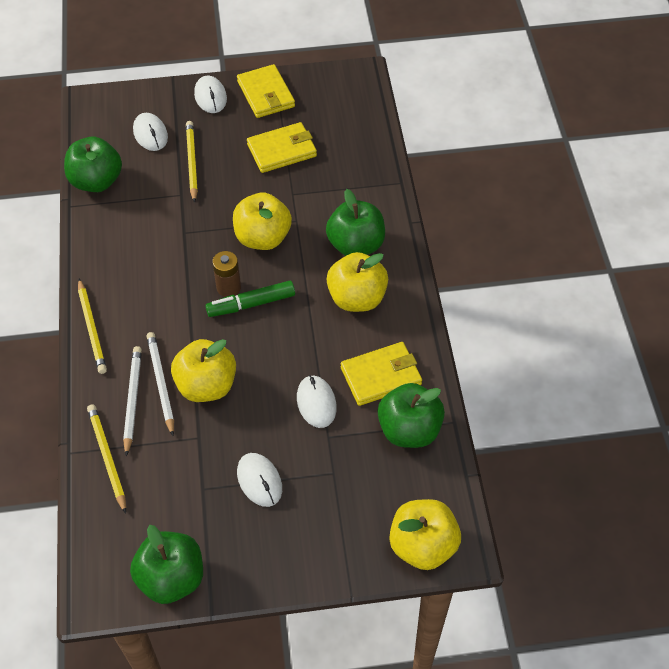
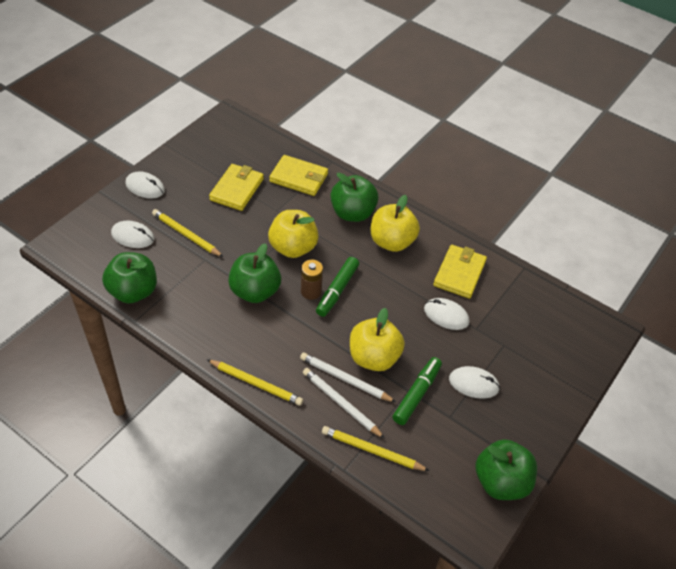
camera: 50 degrees left, 5 degrees down
(201, 446) = (417, 394): none -> green marker
(266, 94) = (181, 163): yellow wallet -> yellow wallet (299, 178)
(409, 430) = (510, 290): green apple -> green apple (255, 291)
(423, 545) = (593, 343): yellow apple -> none

